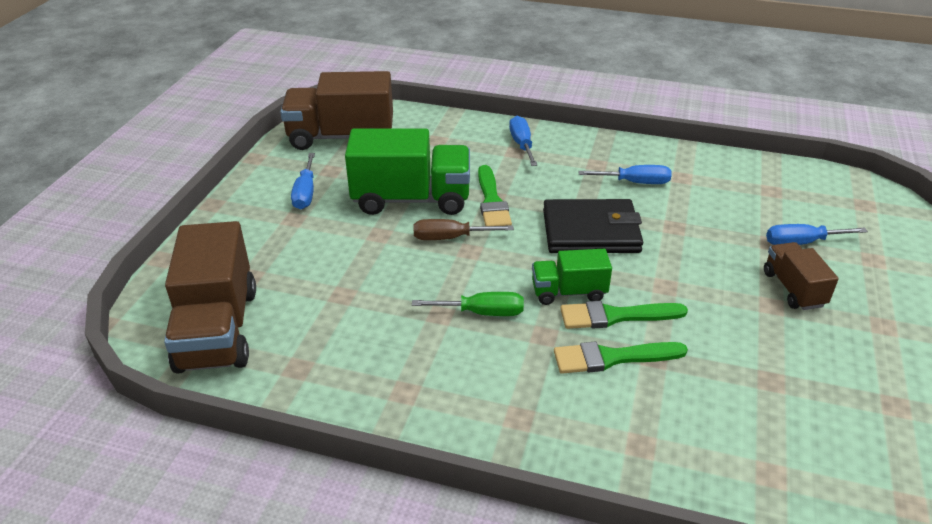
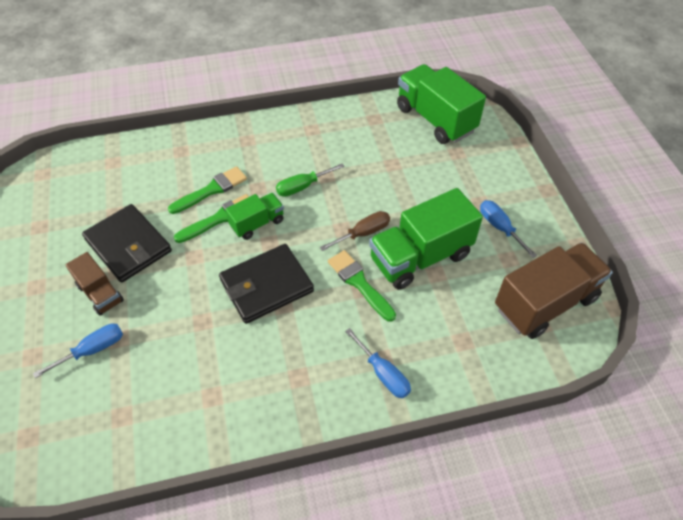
camera: 150 degrees right, 15 degrees up
(218, 329) = (435, 119): brown truck -> green truck
(635, 182) = (253, 365): blue screwdriver -> none
(752, 329) = (128, 245): none -> black wallet

